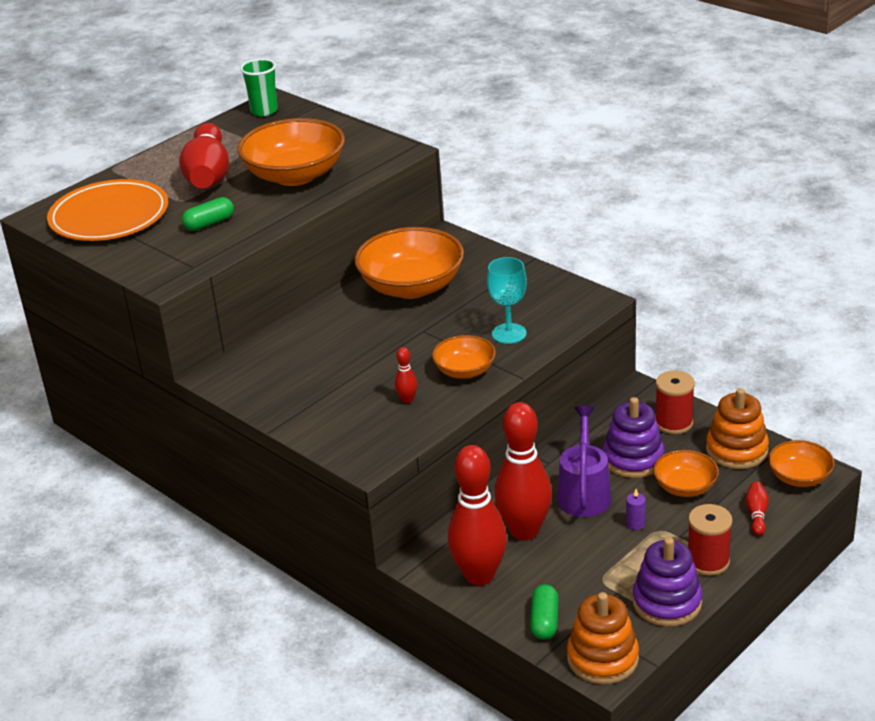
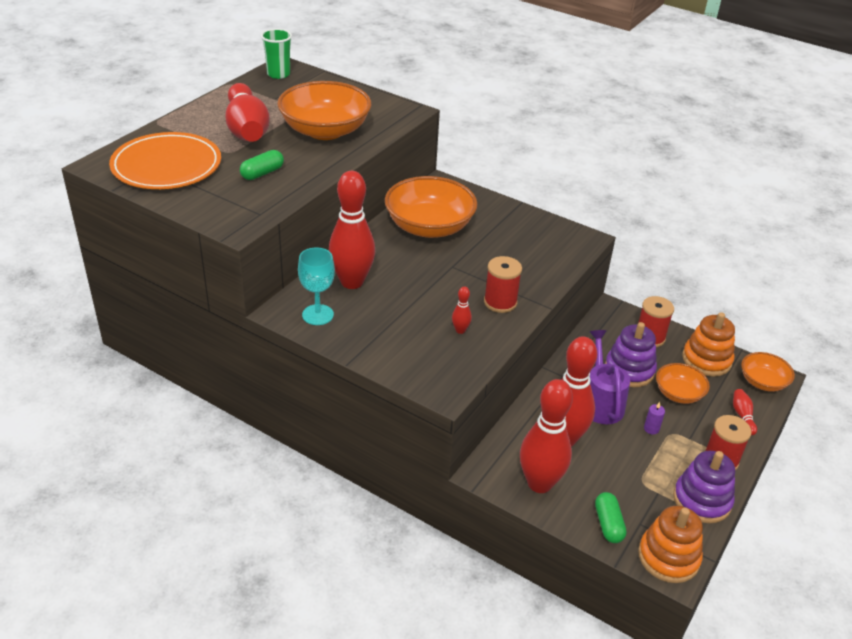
camera: 15 degrees left, 5 degrees up
(302, 346) = (352, 282): none -> red bowling pin
(465, 371) = (500, 302): orange bowl -> red spool
(509, 333) = (525, 268): turquoise goblet -> turquoise goblet (317, 315)

